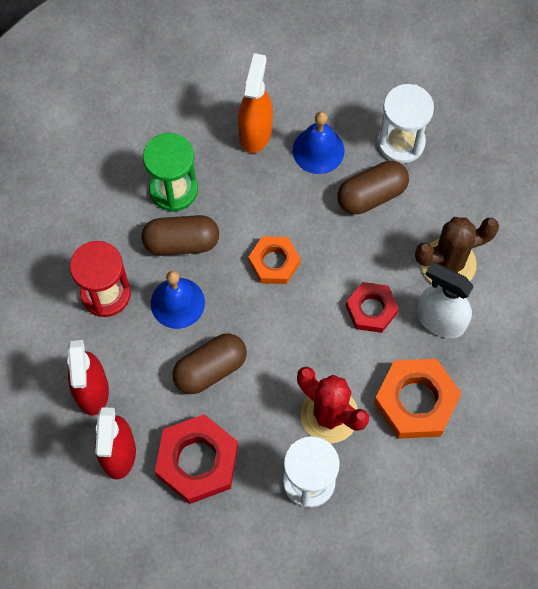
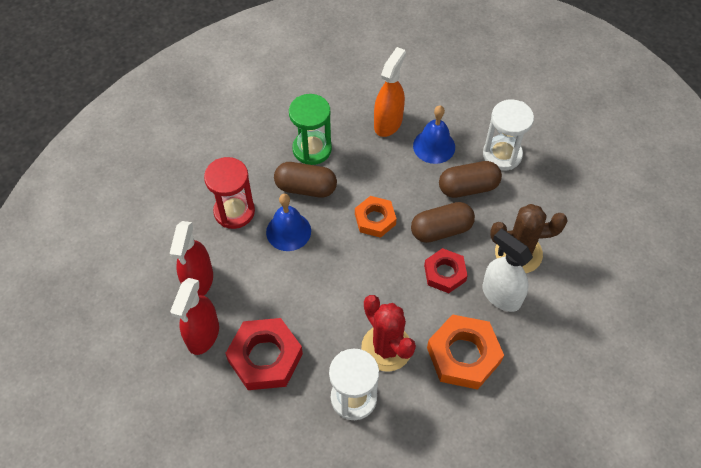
camera: 15 degrees right, 10 degrees down
(210, 369) = (299, 287): brown capsule -> brown capsule (441, 230)

